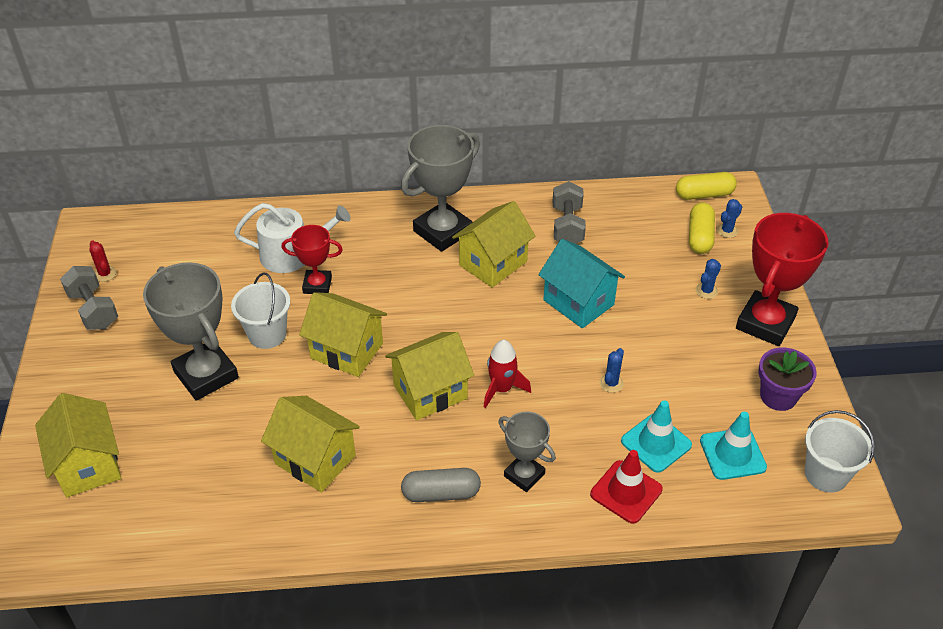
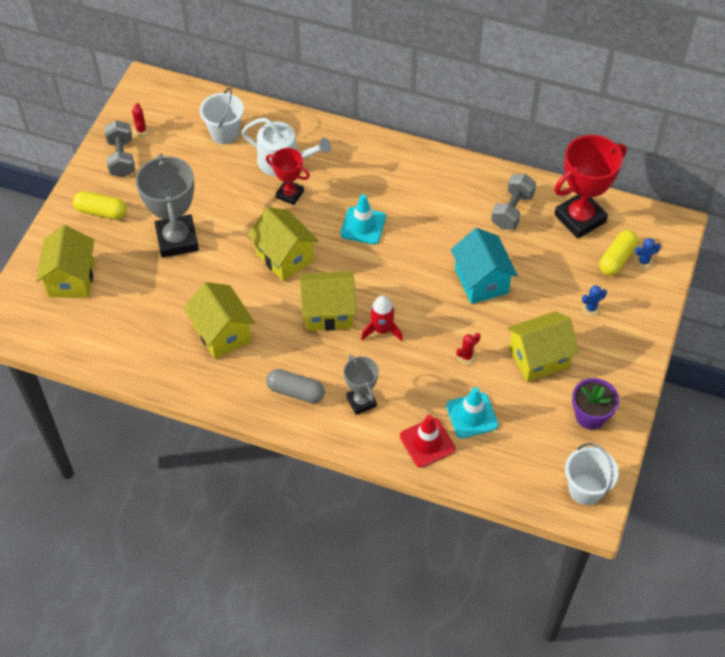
camera: 25 degrees right, 10 degrees up
(267, 334) = (234, 222): white bucket -> white bucket (225, 133)
(442, 231) = (409, 181): grey trophy -> none
(493, 263) = (433, 223): yellow house -> yellow house (539, 358)
(611, 383) = (466, 356): blue cactus -> red cactus
(704, 194) = (646, 221): yellow capsule -> yellow capsule (101, 212)
(732, 454) = (524, 446): turquoise traffic cone -> turquoise traffic cone (363, 226)
(765, 323) = (621, 353): red trophy -> red trophy (580, 218)

